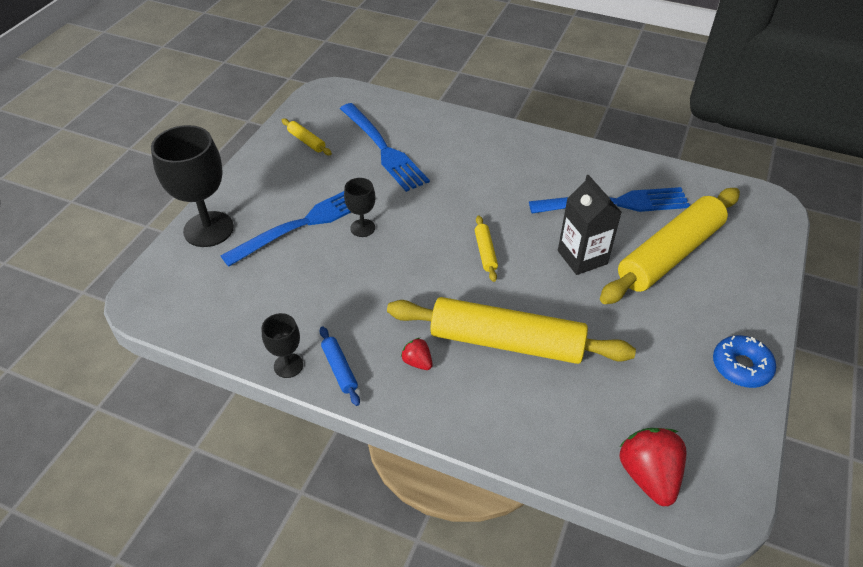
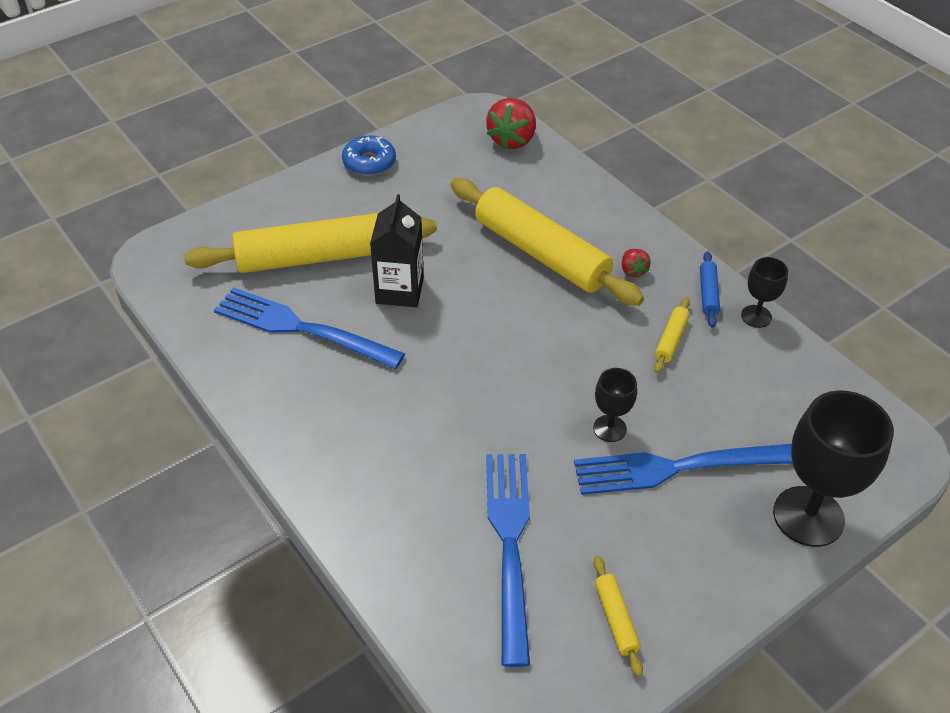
camera: 150 degrees left, 0 degrees up
(485, 252) = (491, 338): yellow rolling pin -> yellow rolling pin (670, 340)

